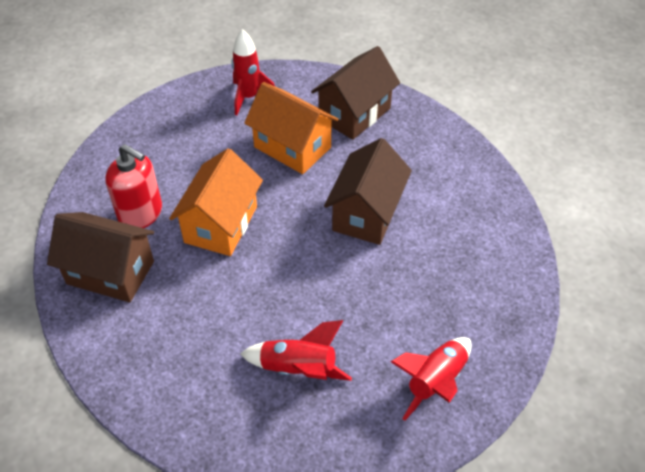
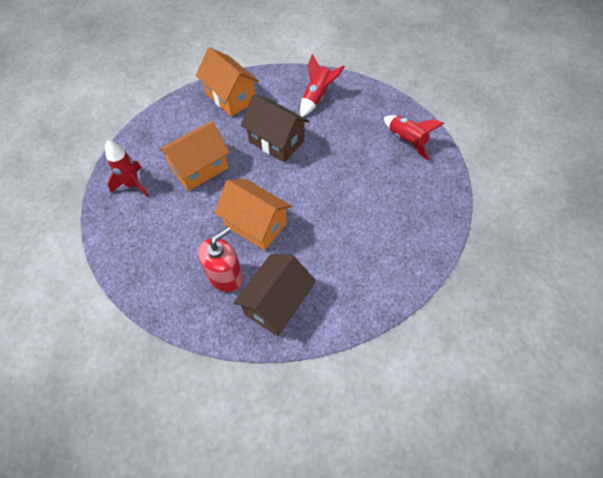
camera: 75 degrees left, 10 degrees up
(298, 369) = (384, 202): red rocket -> red rocket (317, 97)
(354, 114) = (183, 126): brown house -> none
(426, 145) = (230, 97): none -> orange house

